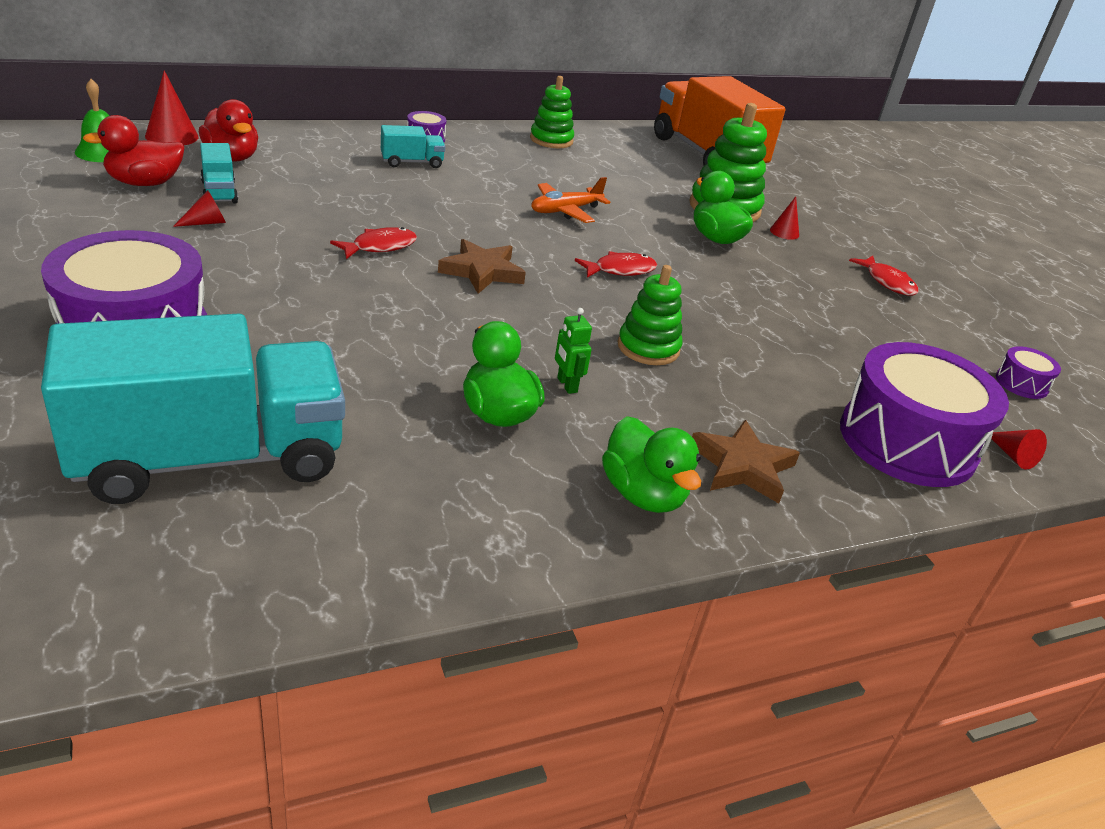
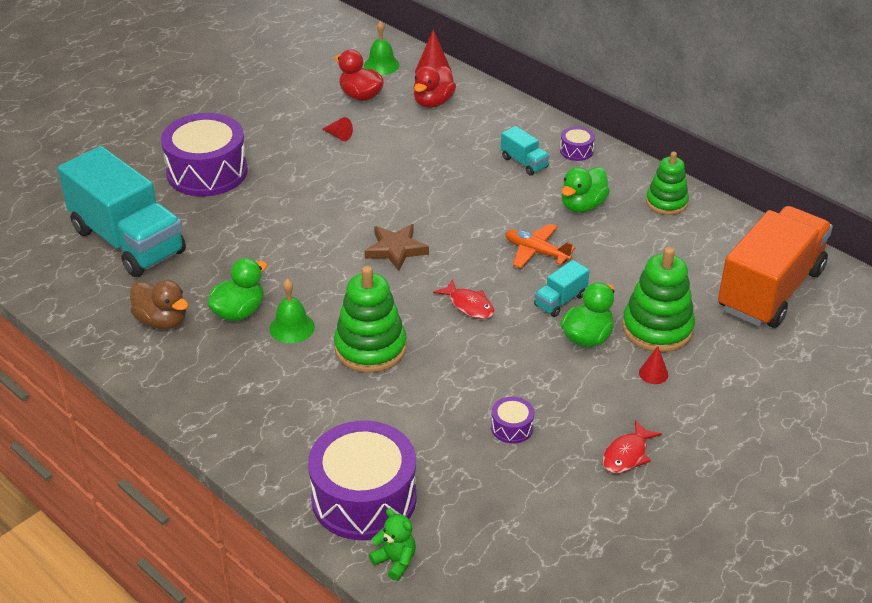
camera: 70 degrees right, 5 degrees up
(219, 192) = (381, 121): turquoise truck -> turquoise truck (560, 301)
(380, 247) = (382, 201): red fish -> none
(455, 487) = (162, 321): none -> brown duck
(566, 385) = (292, 327): green robot -> green bell
(643, 494) = (207, 388): green duck -> green duck (582, 206)
(648, 348) = (370, 348): green stacking toy -> green stacking toy, size x1.52
(742, 467) = (266, 422): brown star -> none
(1012, 455) = (395, 561): red cone -> green teddy bear
(1021, 383) = (520, 562): purple drum -> purple drum (512, 427)

